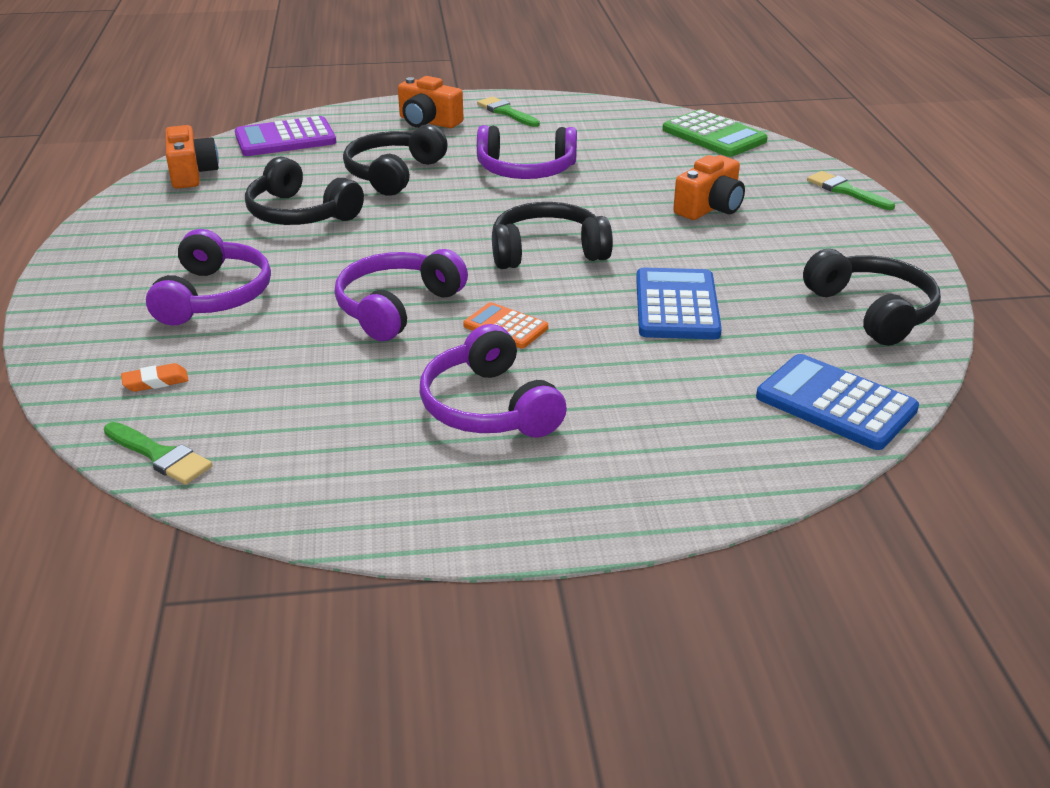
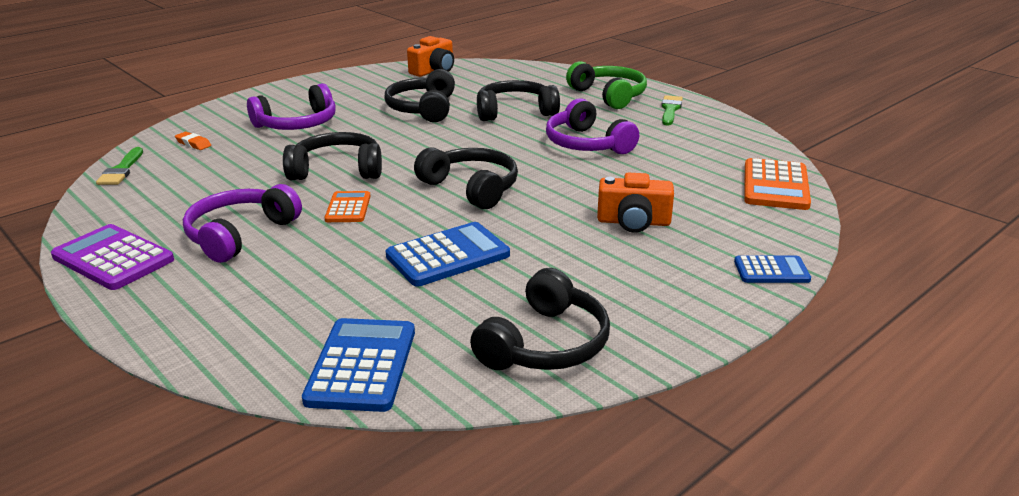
camera: 55 degrees right, 5 degrees down
(285, 139) = (515, 73): purple calculator -> purple calculator (113, 258)
(396, 307) = (337, 170): purple headphones -> black headphones
(428, 122) = (609, 95): orange camera -> green headphones
(713, 135) = (775, 186): green calculator -> orange calculator
(845, 191) = (771, 271): green brush -> blue calculator

